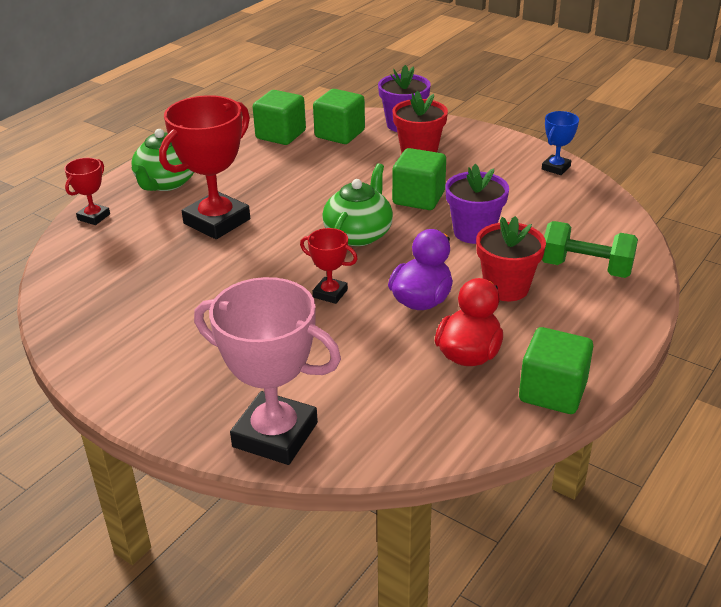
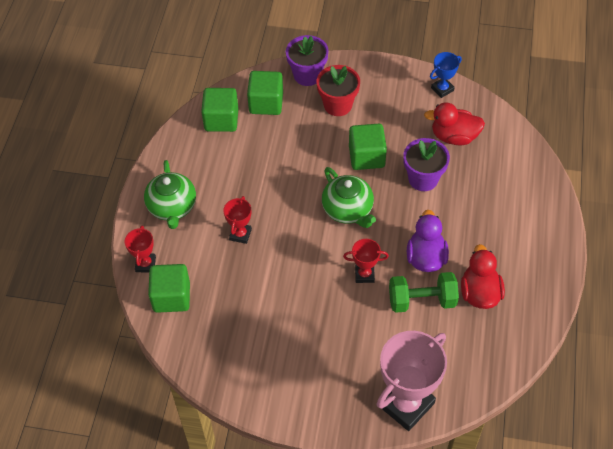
camera: 25 degrees left, 20 degrees up
(217, 221) = (240, 234): red trophy -> red trophy, size x0.49
(275, 435) = (406, 404): pink trophy -> pink trophy turned 45 degrees counterclockwise
(359, 234) = (348, 210): green teapot -> green teapot turned 150 degrees clockwise
(506, 288) = (471, 225): red flower pot -> none
(541, 207) = (454, 136): none -> red duck
(552, 392) = (541, 304): green cube -> green cube (171, 297)
(556, 168) = (442, 89): blue trophy -> blue trophy turned 45 degrees clockwise
(586, 268) = (510, 188): green dumbbell -> green dumbbell (422, 300)

